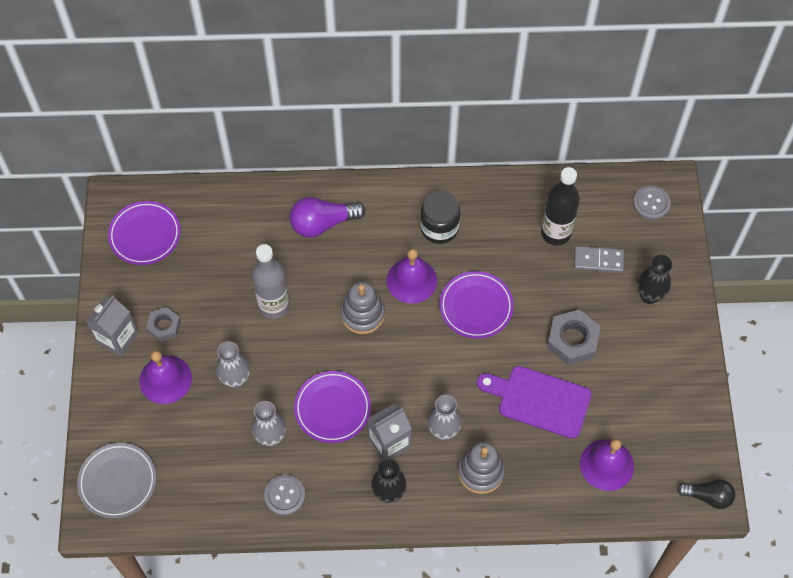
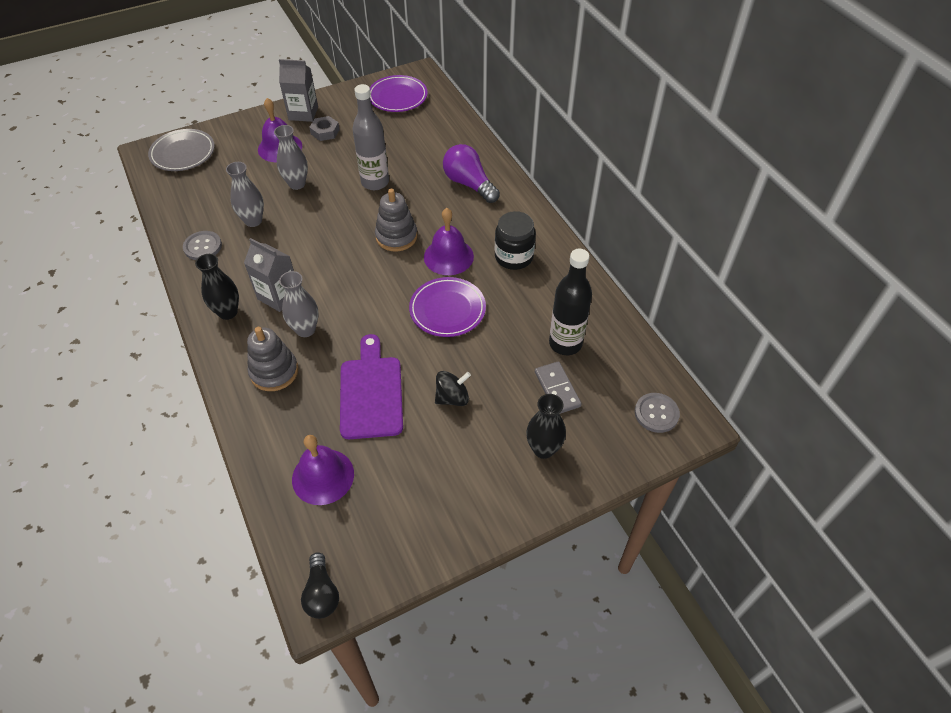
camera: 65 degrees right, 10 degrees down
(332, 408) = (296, 248): purple plate -> none
(572, 340) = (452, 397): grey nut -> black spinning top

